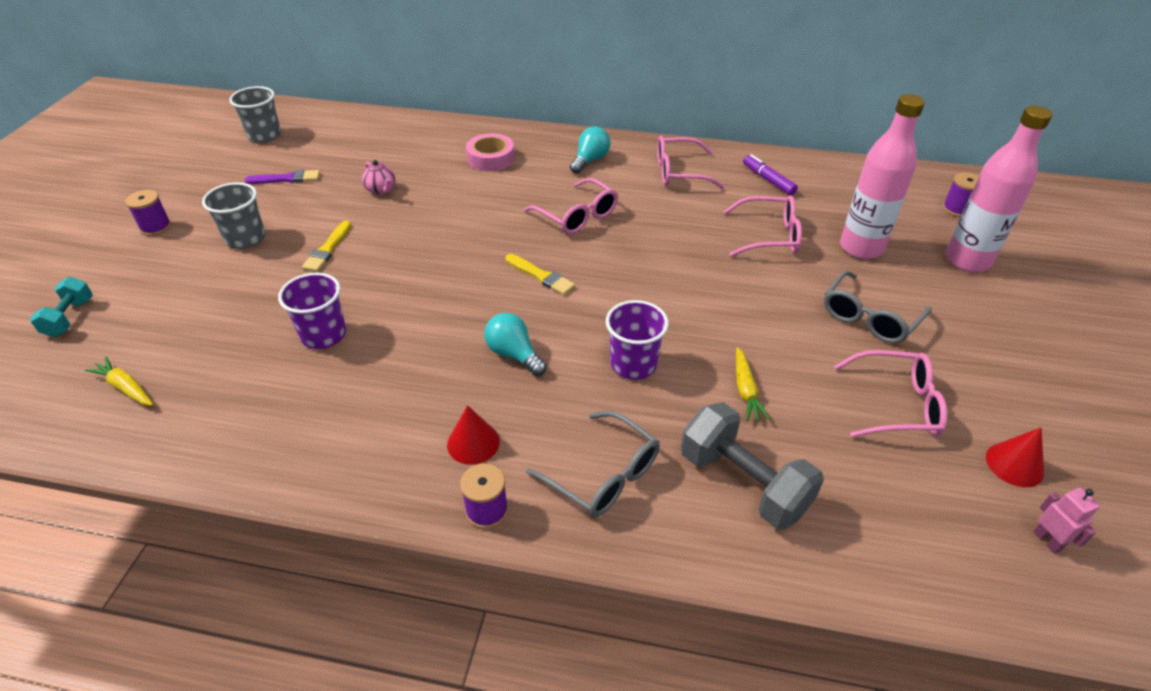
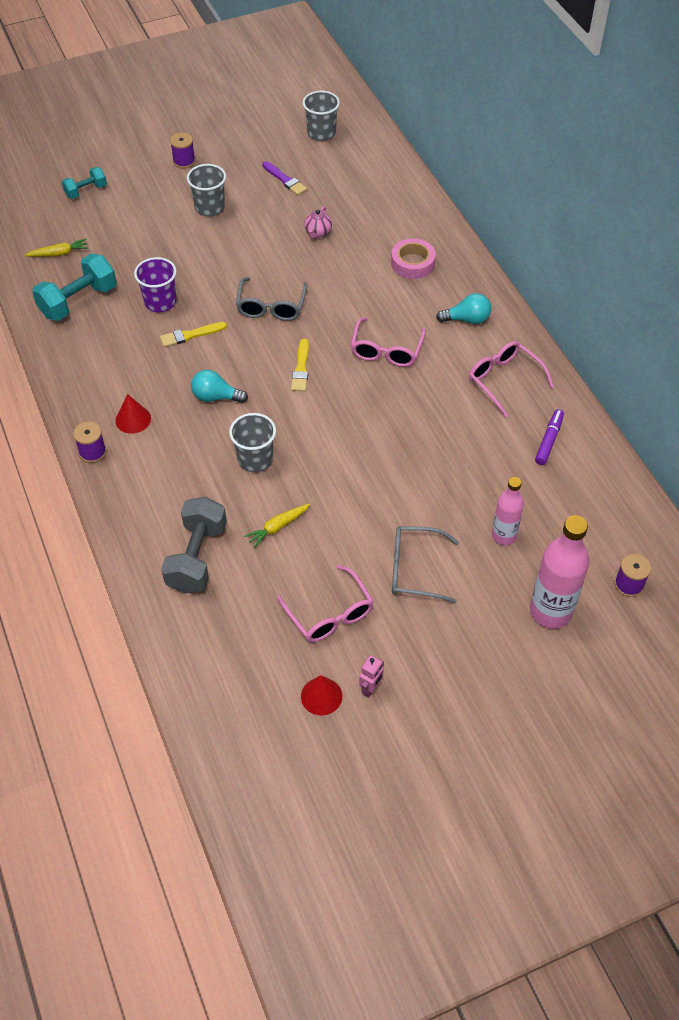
camera: 55 degrees right, 10 degrees up
(125, 388) = (59, 253): yellow carrot -> yellow carrot turned 75 degrees clockwise
(226, 406) = (78, 301): none -> turquoise dumbbell
(328, 249) = (234, 250): yellow brush -> yellow brush (190, 335)
(514, 354) = (216, 397): turquoise light bulb -> turquoise light bulb turned 90 degrees counterclockwise
(603, 475) = (153, 489): grey glasses -> grey glasses (271, 307)
(633, 364) = (255, 459): purple cup -> grey cup
(769, 236) = (466, 473): pink glasses -> none
(861, 248) = (503, 536): pink bottle -> pink bottle, size x0.61
(1047, 540) = (263, 727): pink robot -> pink robot (371, 688)

